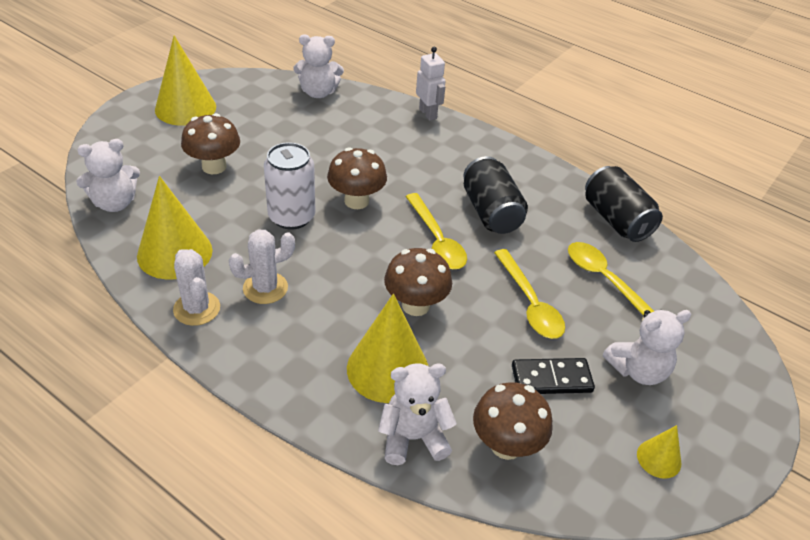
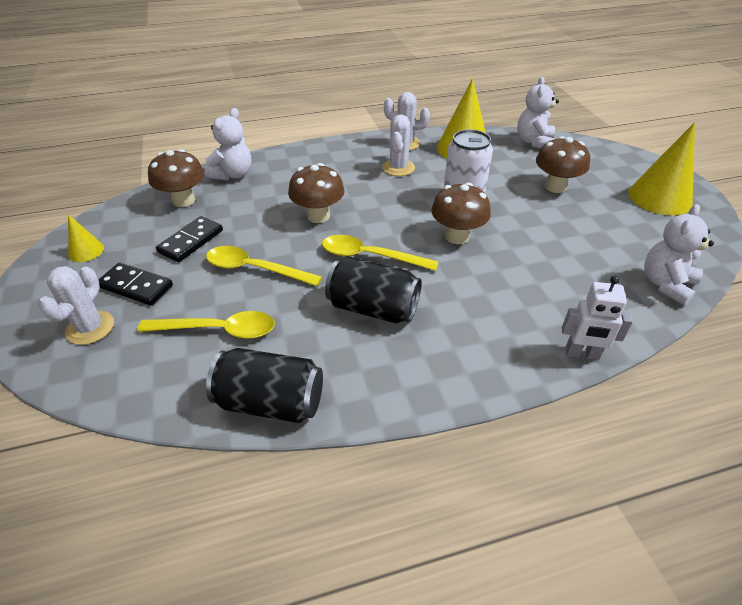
camera: 130 degrees right, 0 degrees up
(388, 369) = (284, 185): yellow cone -> none
(638, 370) = (136, 286): white teddy bear -> black domino
(699, 361) = (90, 328): none -> white cactus

